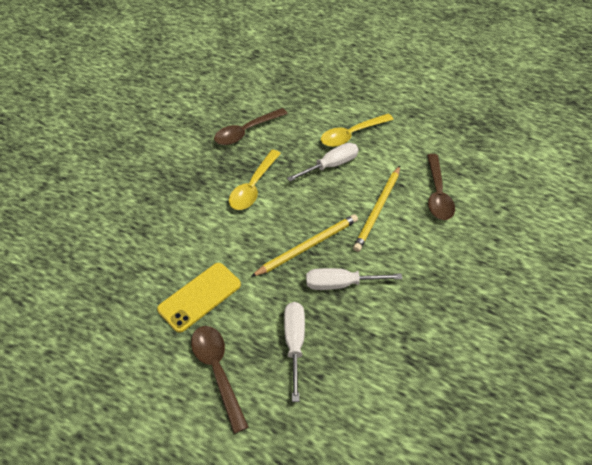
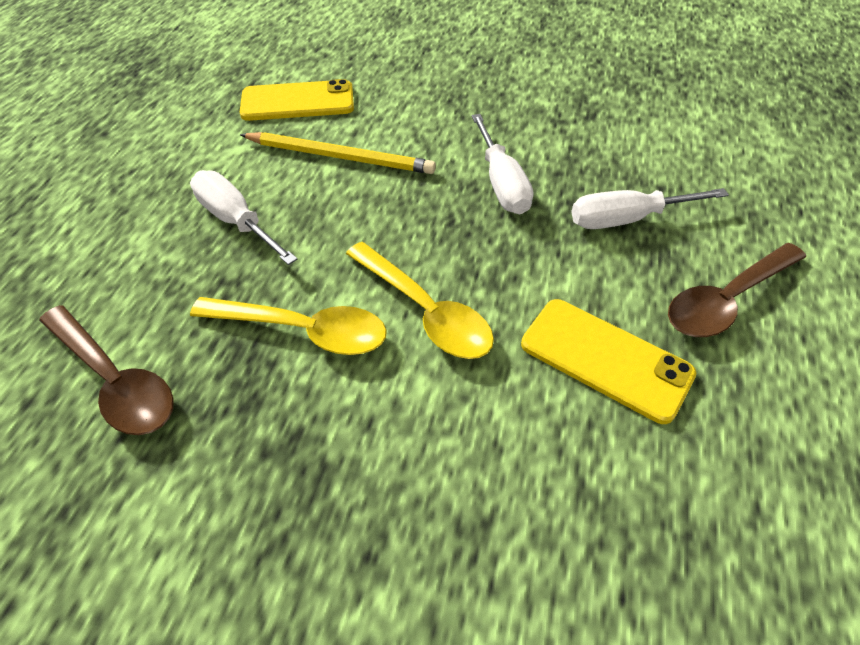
camera: 100 degrees left, 0 degrees up
(308, 246) = (439, 228): yellow pencil -> none
(351, 135) = (148, 201): yellow spoon -> yellow spoon (425, 311)
(437, 194) = (298, 101): brown spoon -> yellow phone

